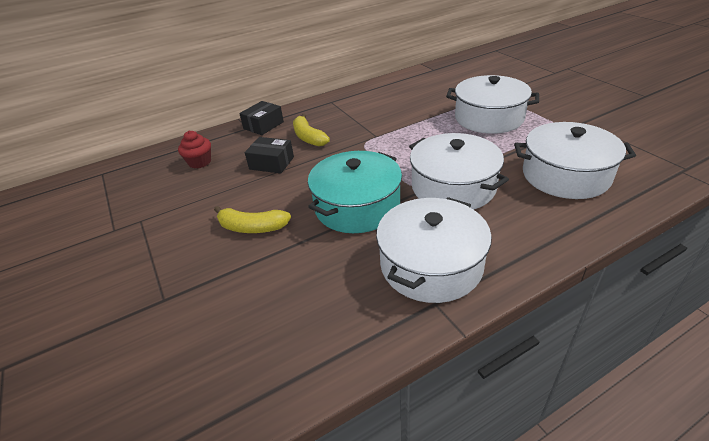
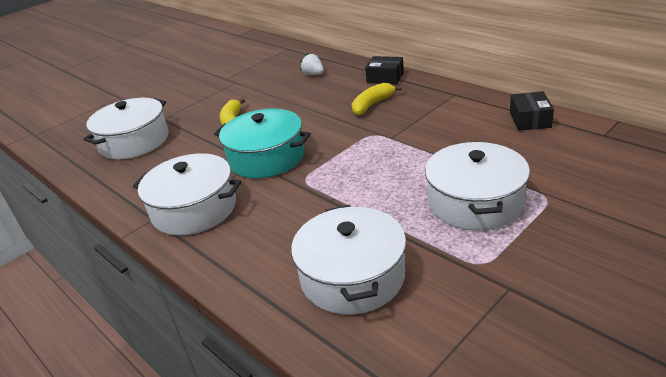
camera: 75 degrees right, 5 degrees down
(200, 162) = (313, 74): red cupcake -> white strawberry
(271, 163) = (321, 102): black box -> black box (530, 120)
(453, 187) = (308, 201): white pot -> white pot (134, 141)

